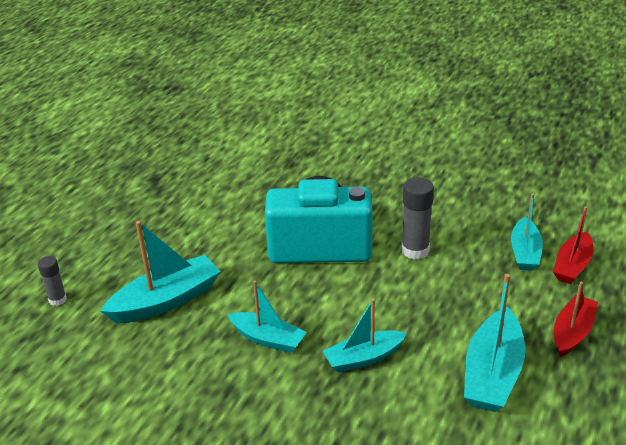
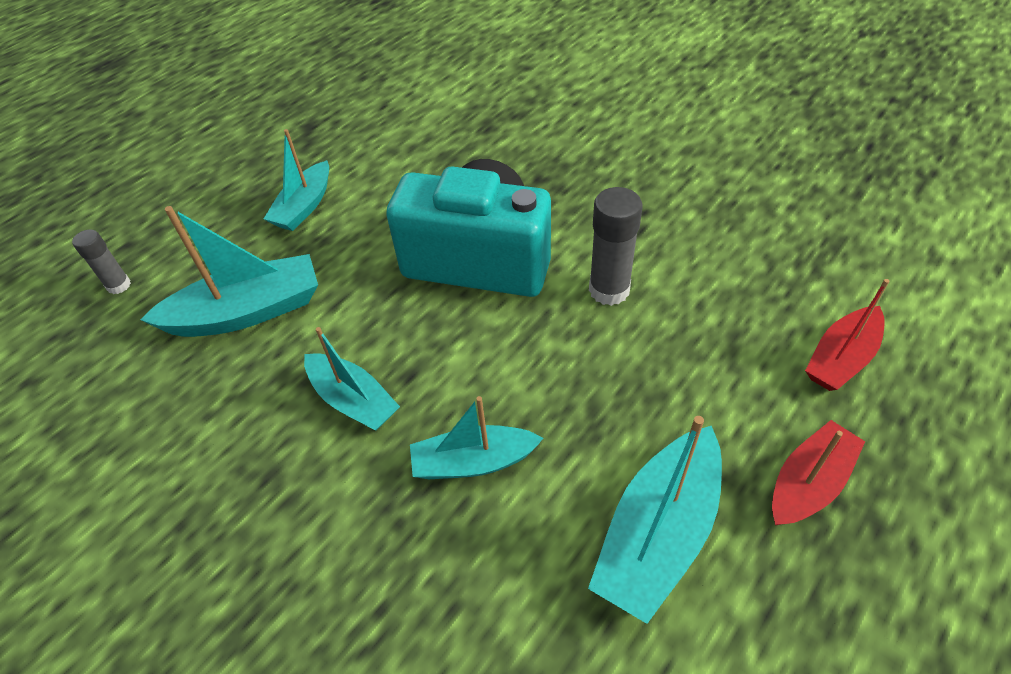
camera: 15 degrees right, 15 degrees up
(525, 252) = (772, 321): turquoise boat -> turquoise boat (304, 206)

